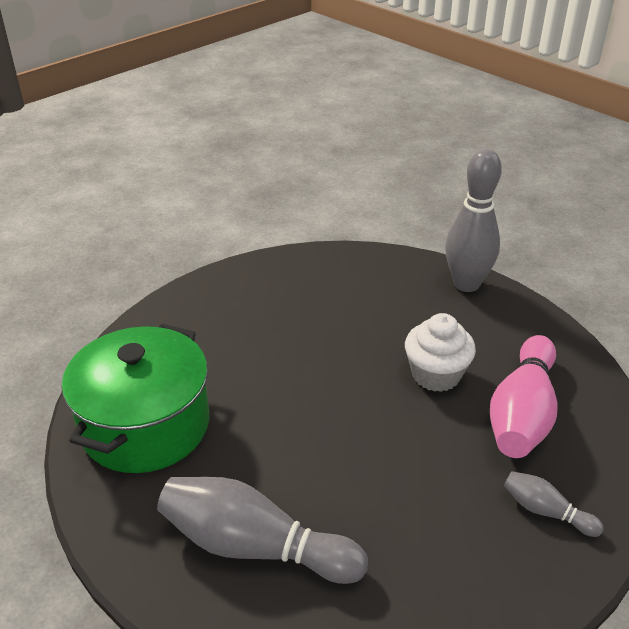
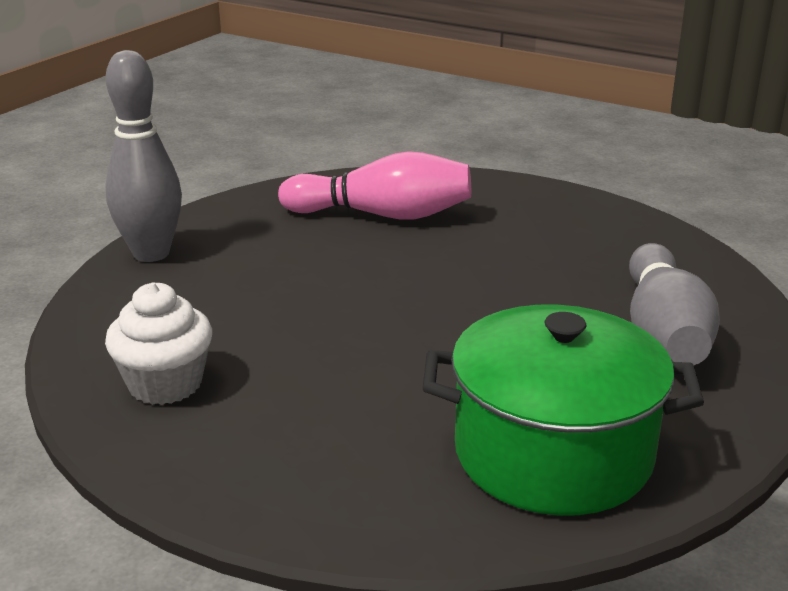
camera: 105 degrees left, 10 degrees down
(436, 375) = (342, 260): white cupcake -> white cupcake (165, 384)
(546, 511) = (503, 203): grey bowling pin -> none

